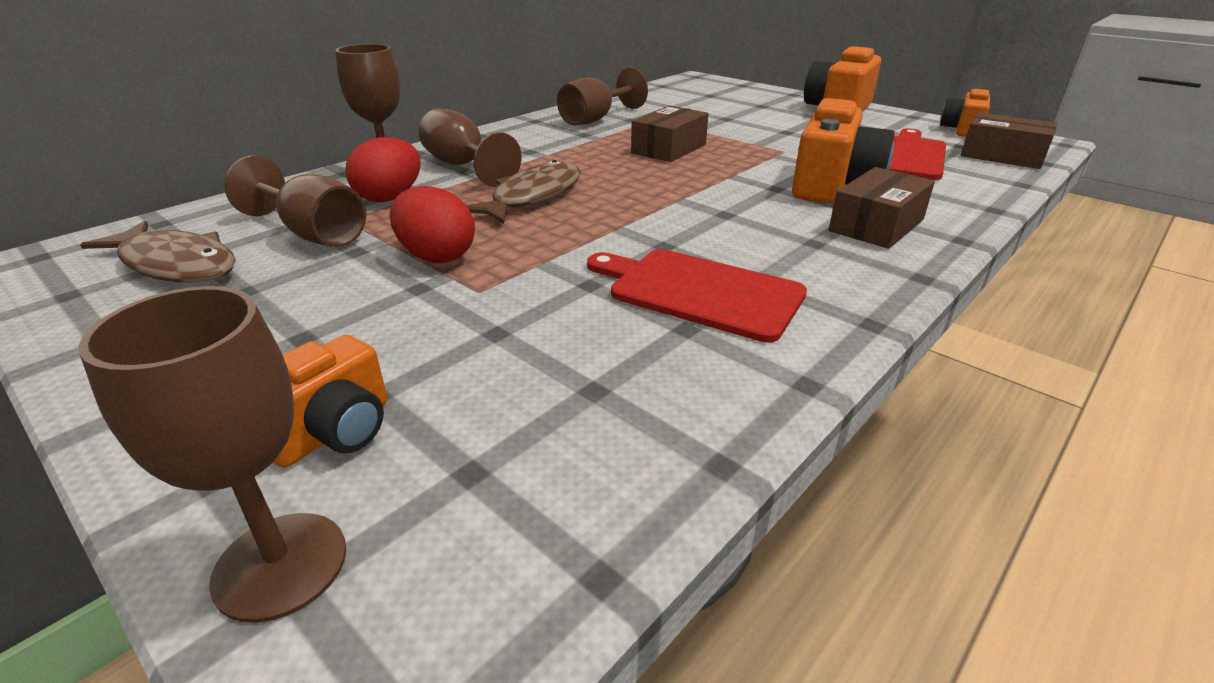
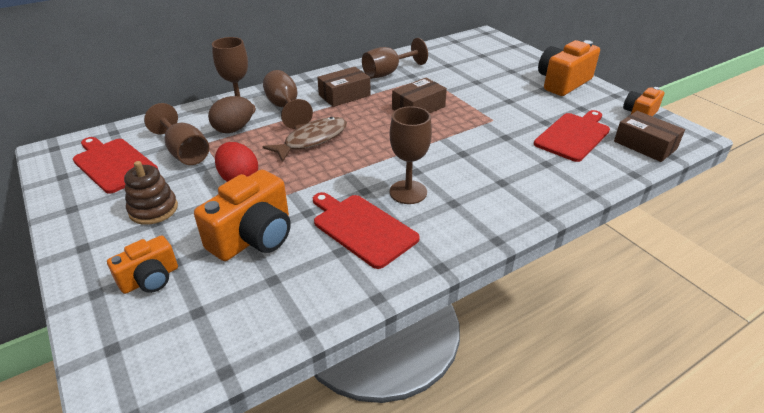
camera: 15 degrees right, 5 degrees up
(176, 264) = (113, 164): brown fish -> red cutting board
(280, 565) = (109, 337): brown goblet -> brown goblet (408, 192)
(289, 319) = (153, 209): none -> brown stacking toy
(390, 197) = (234, 129): red egg -> brown egg
(832, 185) = (501, 157): orange camera -> orange camera (254, 237)
(876, 225) = (502, 195): brown box -> brown box (344, 95)

